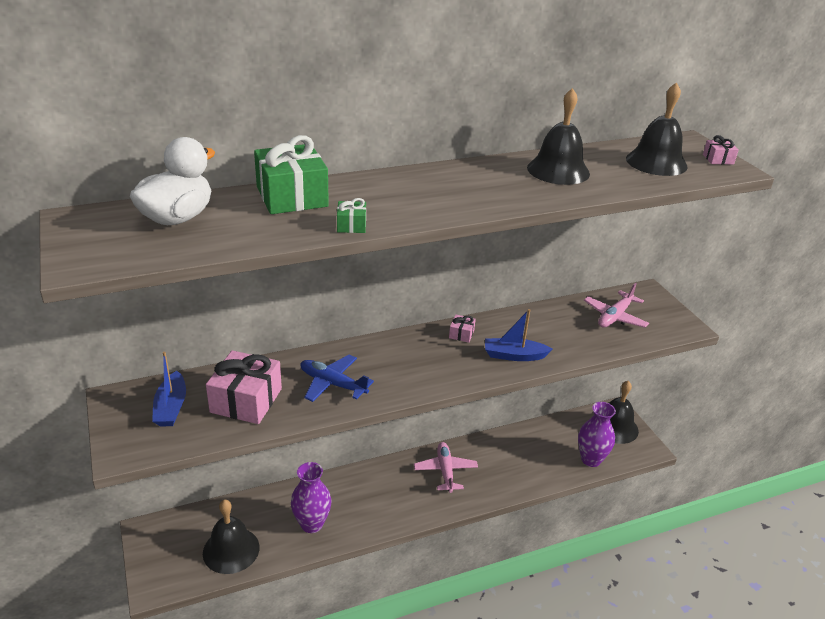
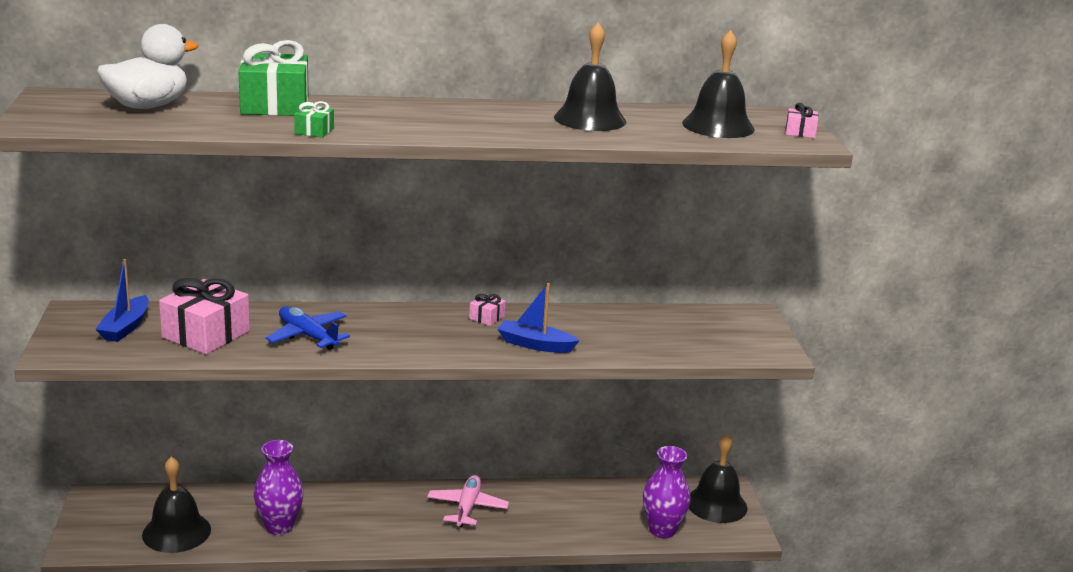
camera: 15 degrees right, 10 degrees down
(615, 317) = (690, 330): pink plane -> none

